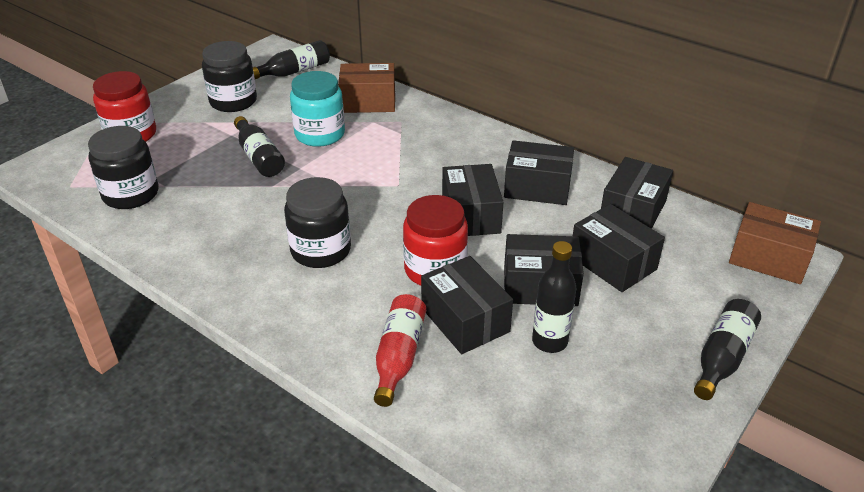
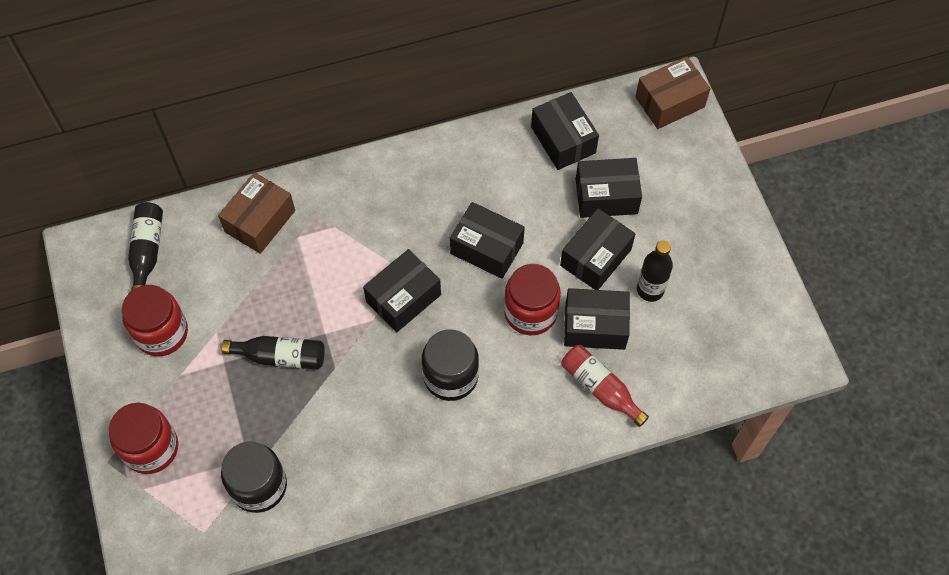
camera: 55 degrees left, 25 degrees up
(233, 101) = (161, 333): black jar -> red jar
(320, 134) = (283, 290): turquoise jar -> none
(537, 187) = (488, 180): black box -> black box (403, 298)
(722, 357) = (729, 205): black bottle -> none

